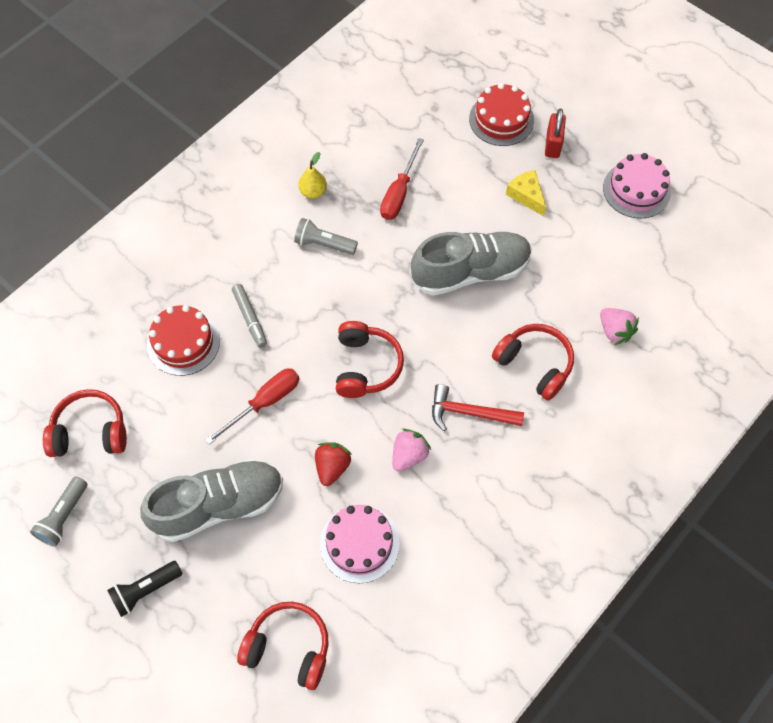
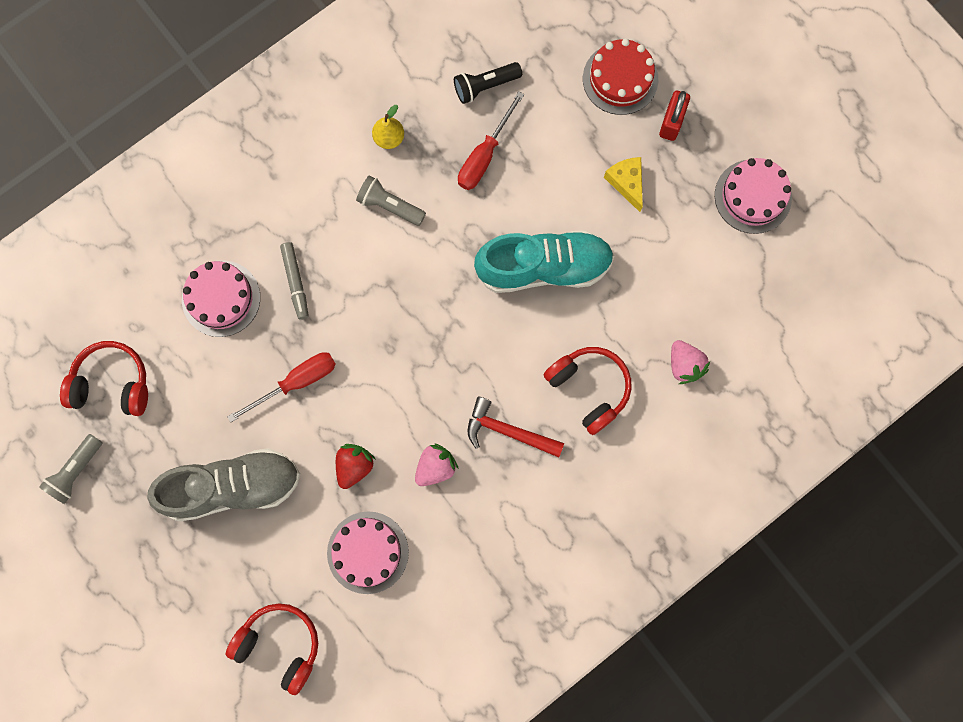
camera: 10 degrees right, 15 degrees up
(145, 590) = (148, 562): black flashlight -> black flashlight (485, 86)
(183, 342) = (221, 298): red cake -> pink cake
(365, 366) = (409, 359): red headphones -> none
(470, 272) = (544, 267): grey shoe -> turquoise shoe

